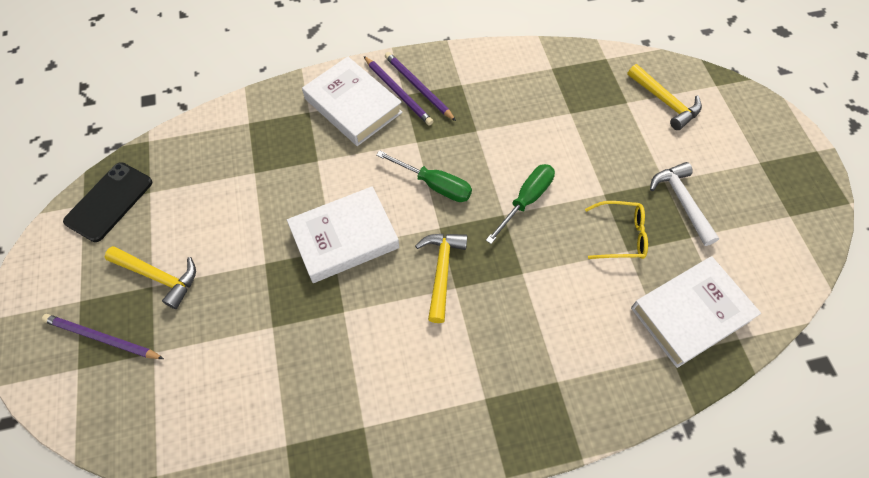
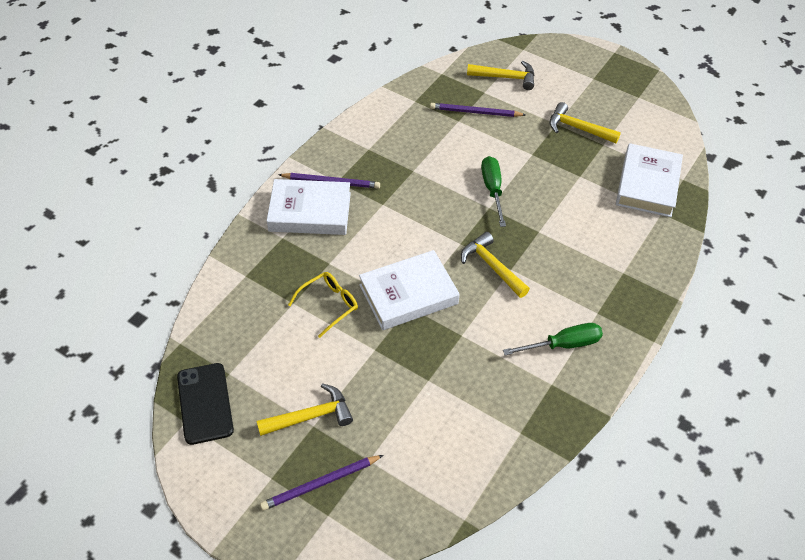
camera: 45 degrees left, 10 degrees down
(344, 238) = (408, 294): white book -> white book turned 45 degrees clockwise
(418, 87) = (342, 170): purple pencil -> purple pencil (475, 112)
(434, 185) = (426, 221): green screwdriver -> green screwdriver (563, 344)
(621, 235) = (567, 170): yellow glasses -> yellow glasses (329, 305)
(682, 202) = (578, 128): white hammer -> yellow hammer

